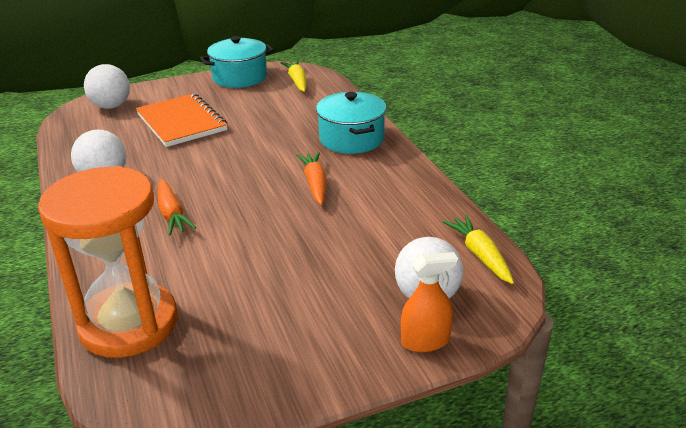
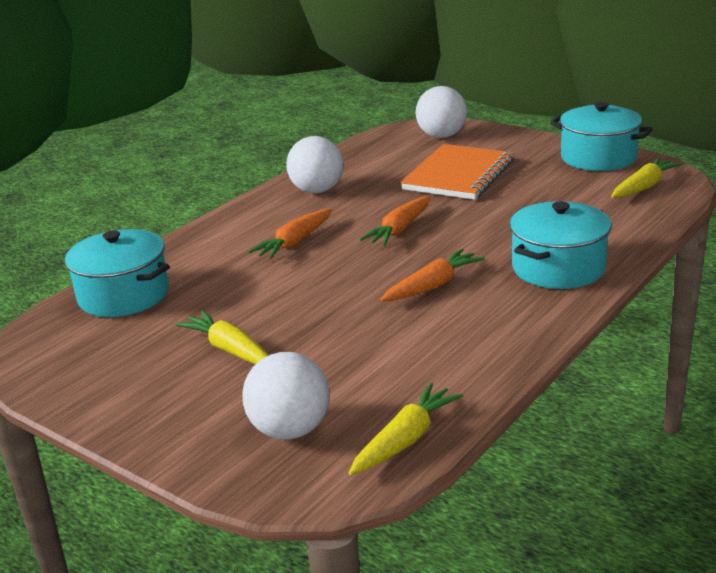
camera: 60 degrees right, 5 degrees down
(129, 324) = (124, 295): orange hourglass -> turquoise pot
(222, 168) = (399, 230): none -> orange carrot
(293, 292) = (230, 350): none -> yellow carrot
(425, 341) = (212, 455): orange spray bottle -> none

